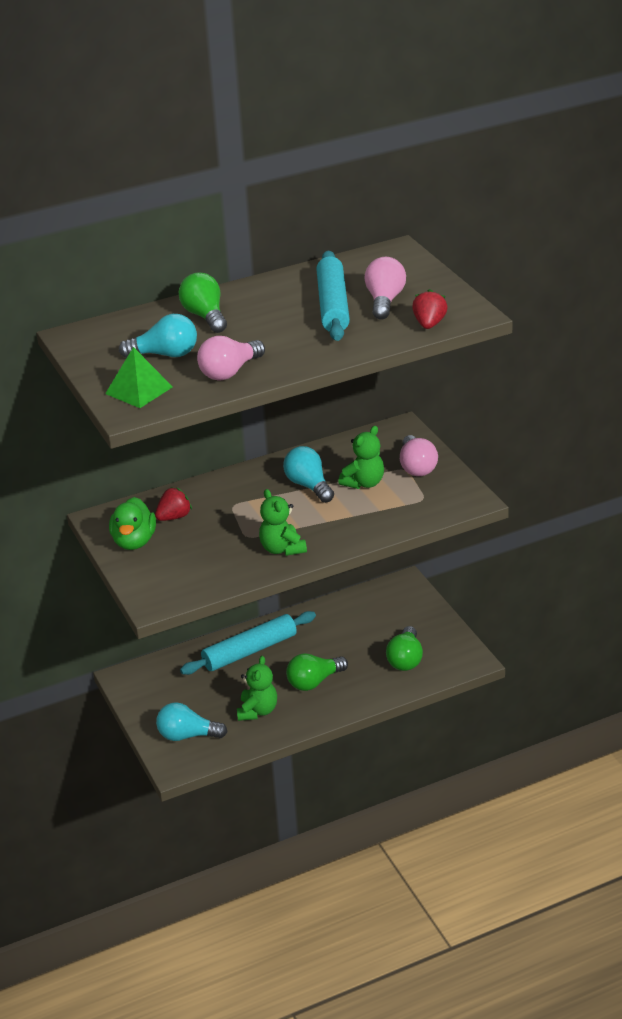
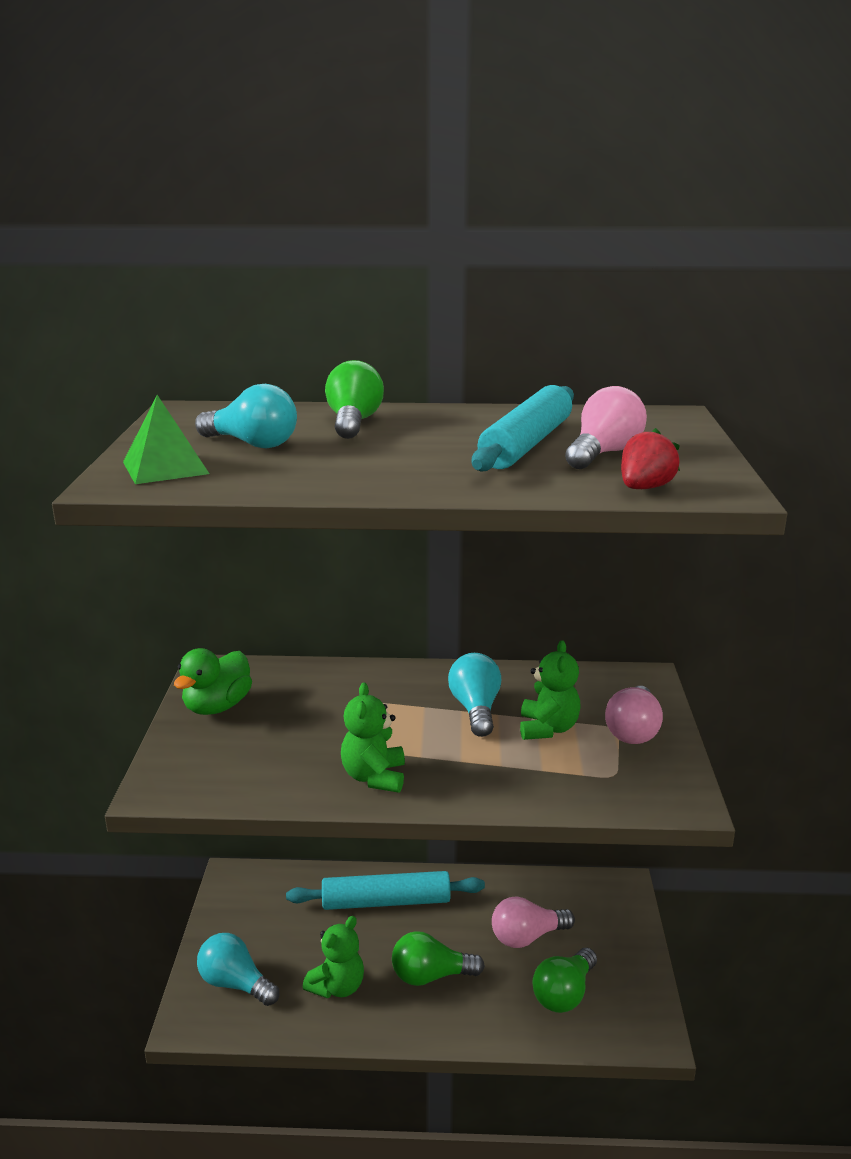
camera: 25 degrees right, 10 degrees down
(174, 517) = (288, 694): red strawberry -> none
(230, 372) = (301, 476): pink light bulb -> pink light bulb (527, 937)
(364, 483) = (548, 728): green teddy bear -> green teddy bear turned 60 degrees counterclockwise

